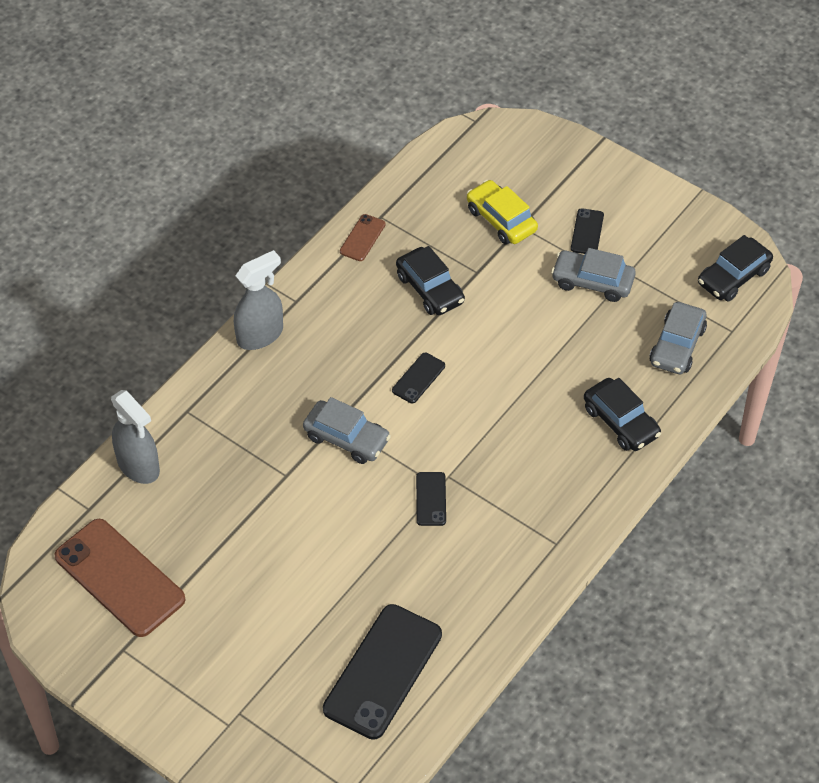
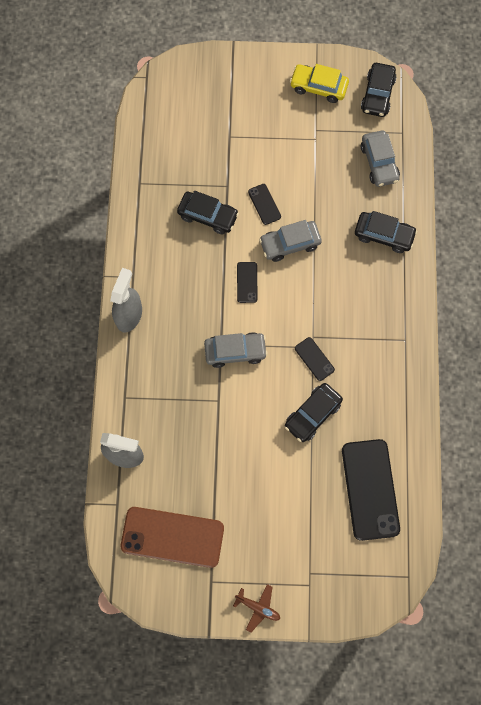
camera: 35 degrees left, 20 degrees up
(151, 709) = (258, 607): none -> brown plane
(362, 238) = (140, 206): brown phone -> none
(381, 553) = (312, 414): none -> black car
(501, 220) = (214, 139): yellow car -> yellow car (318, 87)
(587, 232) = (271, 116): black phone -> black phone (264, 204)
(592, 282) = (300, 149): grey car -> grey car (290, 244)

